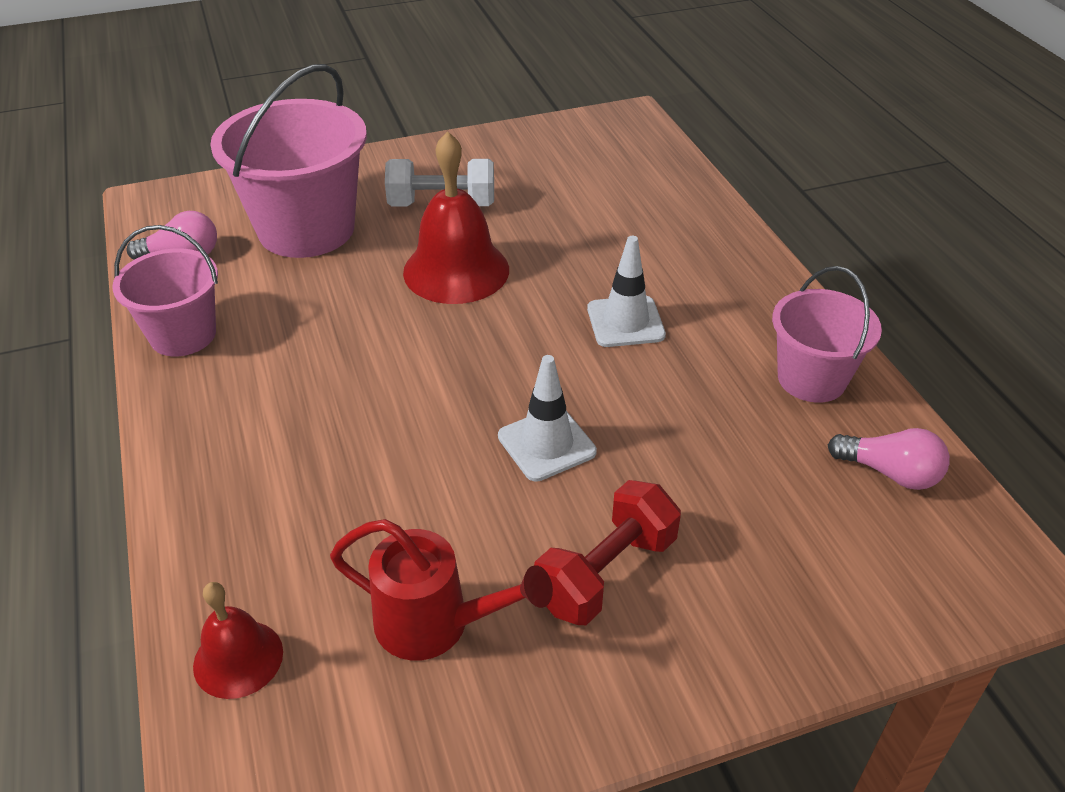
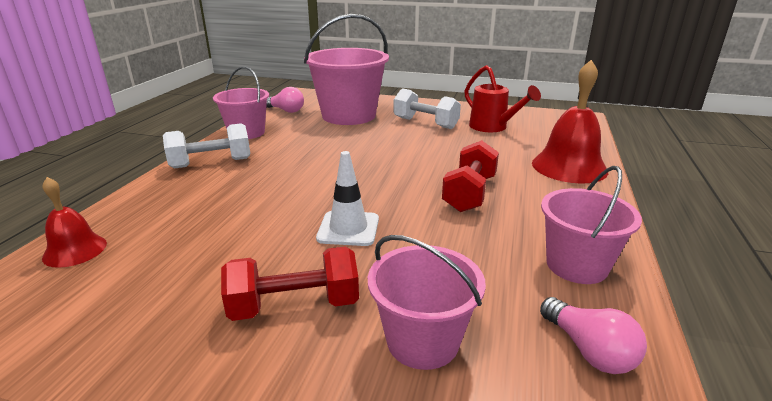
camera: 35 degrees right, 15 degrees down
(214, 422) = (211, 163): none -> white dumbbell
(434, 624) = (171, 282): red watering can -> red watering can (492, 127)
(456, 270) = (399, 146): red bell -> red bell (569, 167)
(625, 322) = (469, 193): white traffic cone -> red dumbbell
(760, 541) = (422, 341): none -> pink bucket

